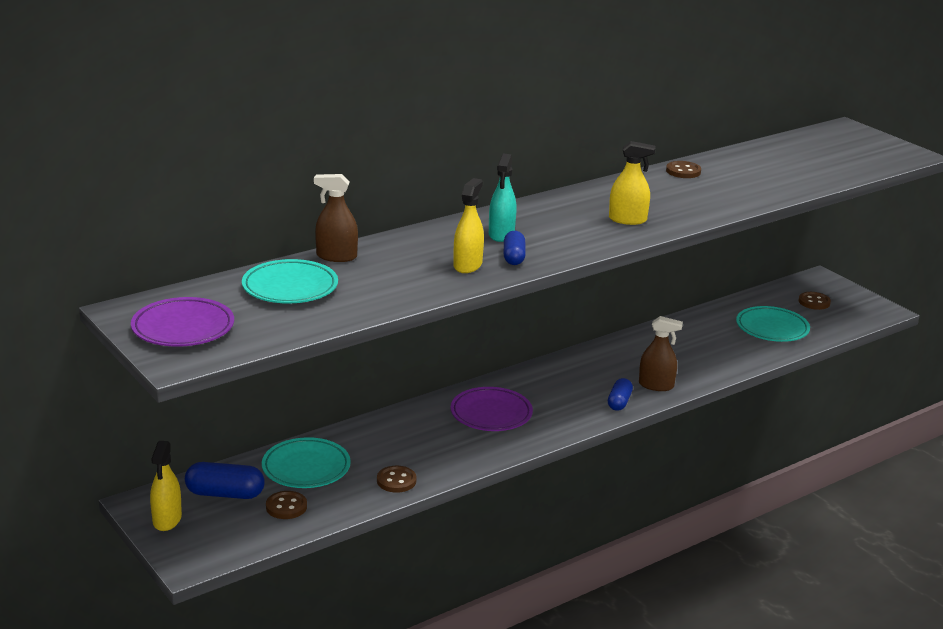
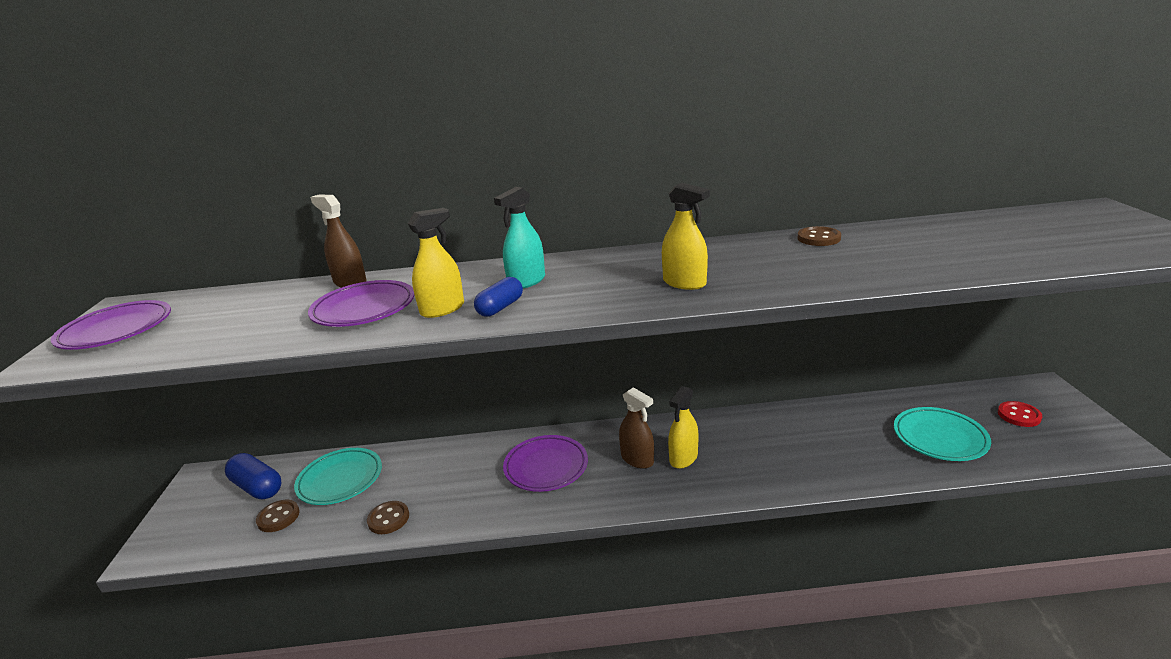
camera: 35 degrees right, 0 degrees up
(167, 520) = (192, 500): yellow spray bottle -> yellow spray bottle (683, 458)
(290, 287) = (261, 306): turquoise plate -> none
(397, 275) = (364, 309): none -> purple plate
(619, 402) = (684, 489): blue capsule -> none
(656, 385) = (742, 478): brown spray bottle -> brown spray bottle (637, 459)
(814, 302) = (1019, 415): brown button -> red button

